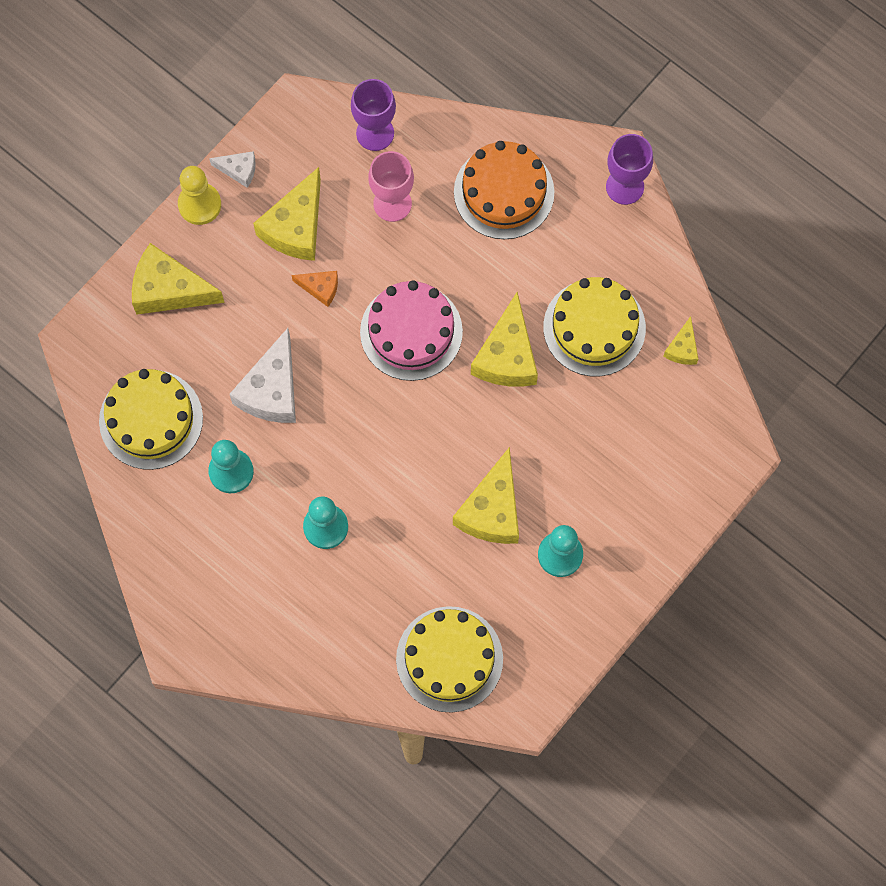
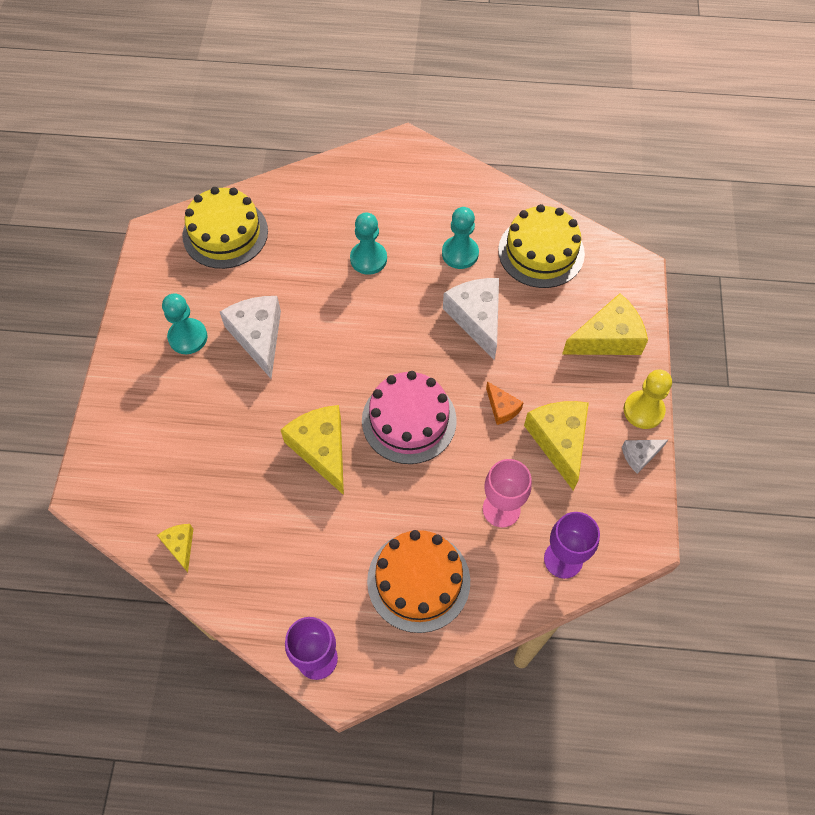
camera: 145 degrees right, 10 degrees down
(320, 288) = (502, 408): orange cheese -> orange cheese turned 105 degrees counterclockwise
(492, 510) = (258, 336): yellow cheese -> white cheese
(594, 327) = (265, 515): yellow cake -> none

